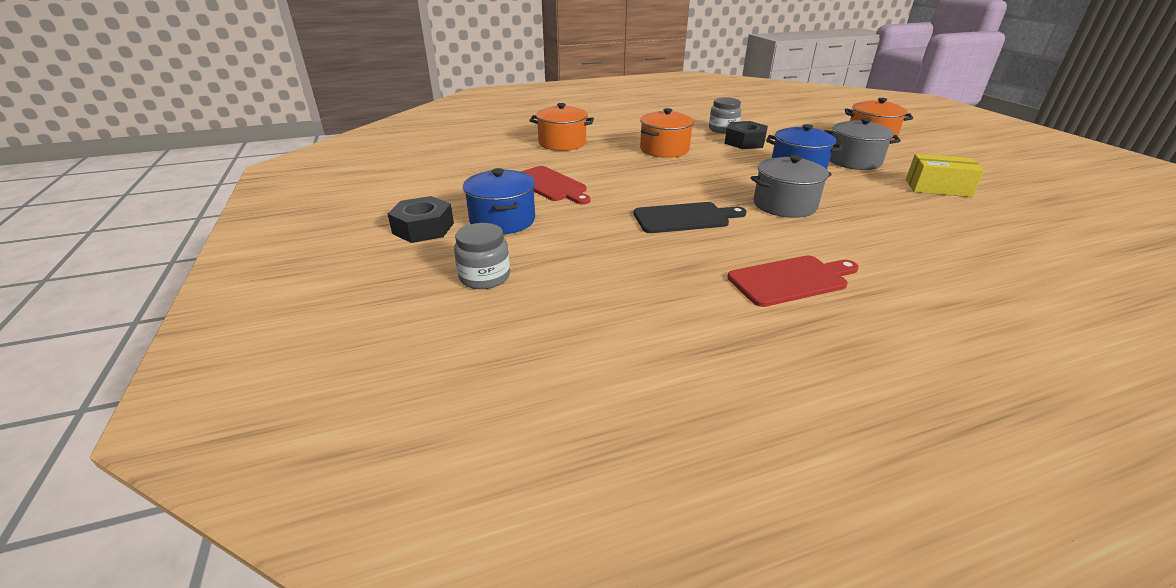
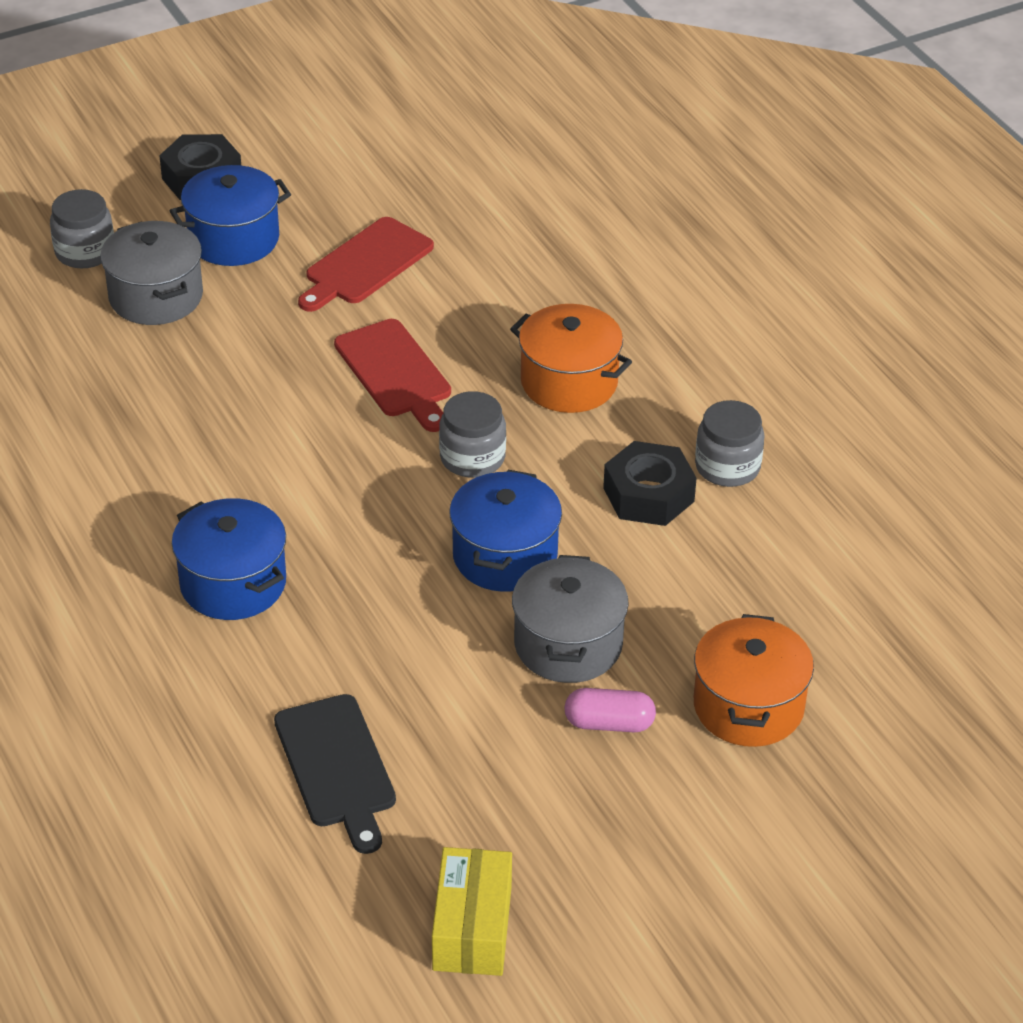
camera: 80 degrees right, 10 degrees up
(562, 143) = (570, 252): orange pot -> none
(685, 218) = (264, 409): black cutting board -> black cutting board (336, 767)
(724, 171) = (472, 457): none -> grey jar
(784, 205) = (329, 520): grey pot -> grey pot (156, 296)
(791, 280) = (92, 501): red cutting board -> red cutting board (395, 373)
(853, 234) = (233, 583): none -> blue pot
(900, 158) = (609, 723): none -> pink capsule
(937, 188) = (442, 736): yellow box -> yellow box (472, 928)

